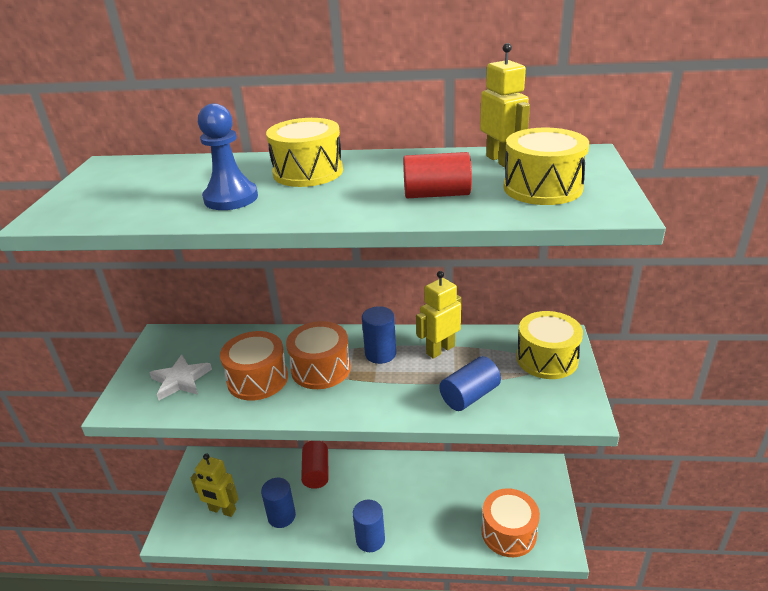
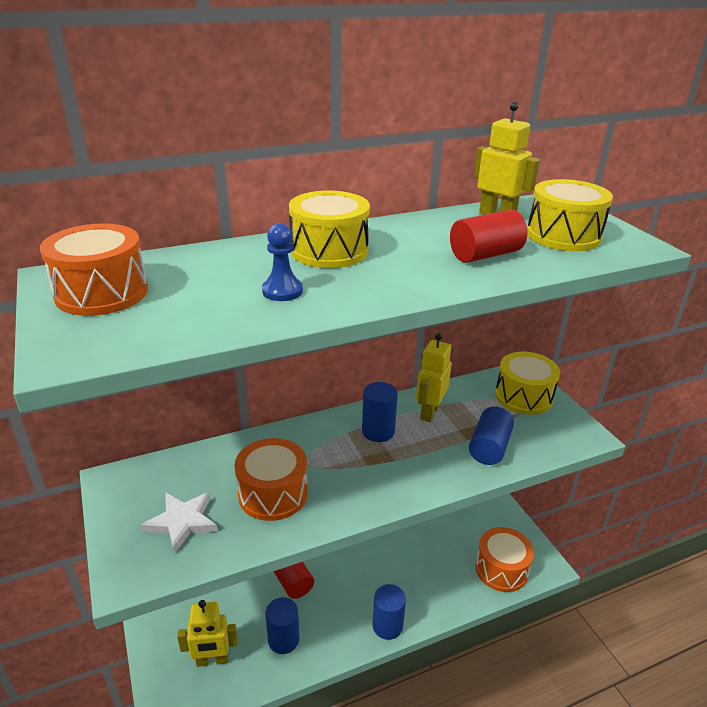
camera: 30 degrees left, 0 degrees up
(231, 198) = (282, 291): blue pawn -> blue pawn, size x0.65
(321, 369) = (331, 463): orange drum -> orange drum (102, 293)

